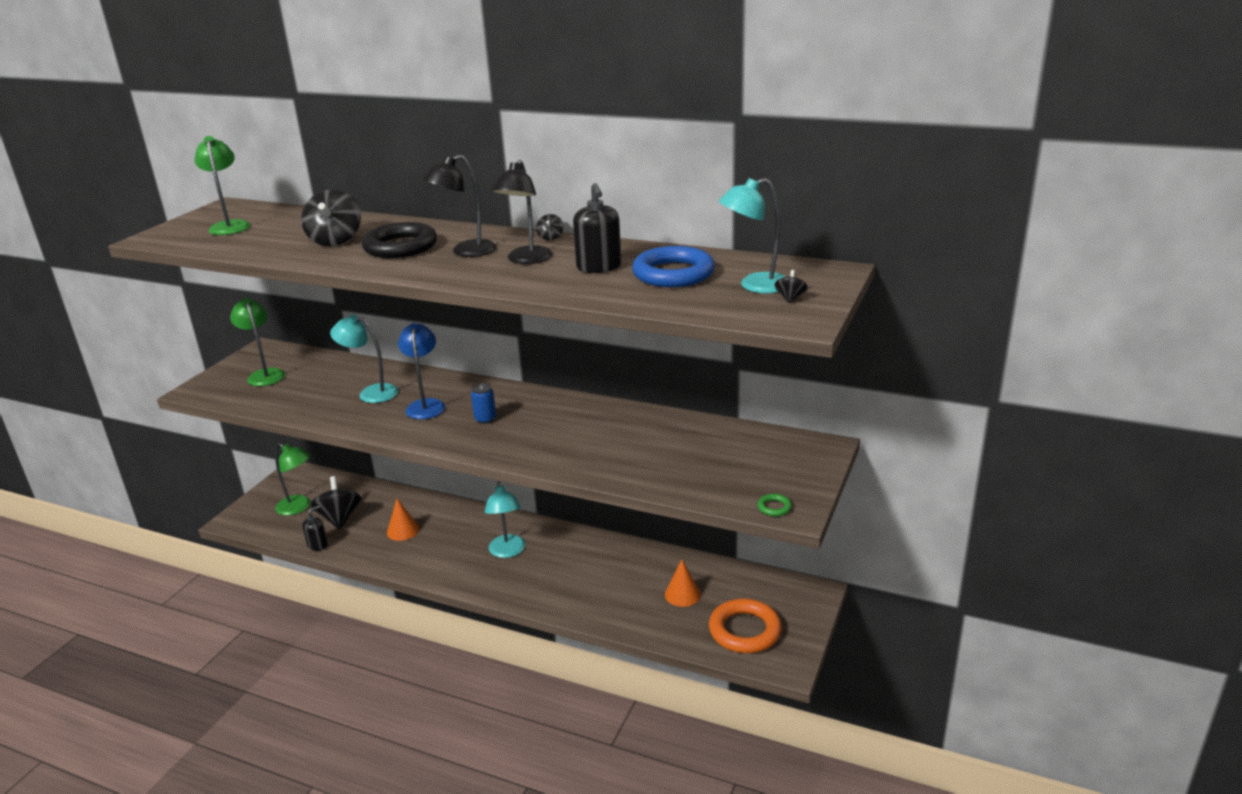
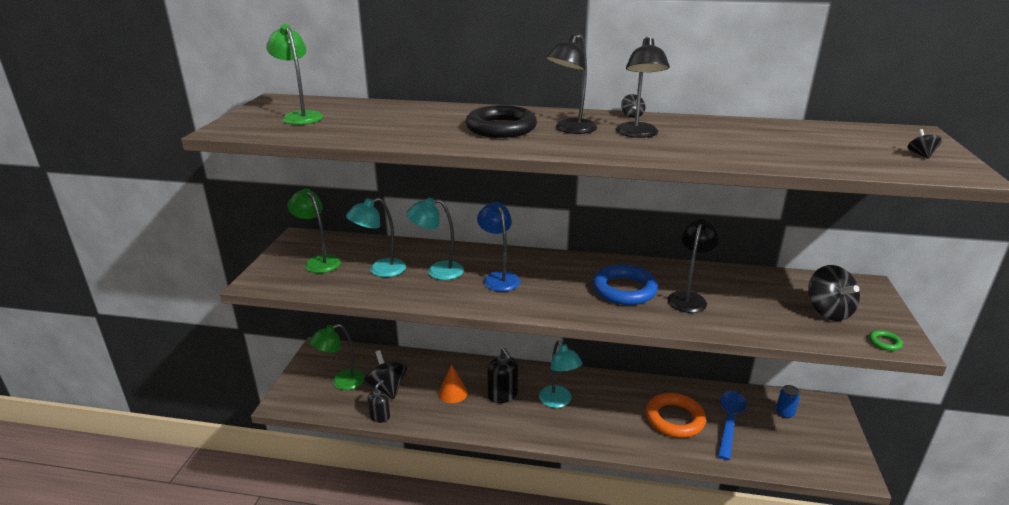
camera: 15 degrees left, 0 degrees up
(298, 507) = (341, 382): green lamp -> green lamp turned 135 degrees clockwise
(335, 240) = (428, 125): black spinning top -> black spinning top (828, 311)
(485, 419) = (564, 286): blue can -> blue can (784, 413)
(599, 267) = (713, 137): black soap dispenser -> black soap dispenser (503, 395)
(605, 442) = (688, 298): none -> black lamp
(673, 274) = (788, 140): blue ring -> blue ring (624, 289)
(682, 594) = (729, 421): orange cone -> blue spoon
(745, 631) = (801, 447): orange ring -> orange ring (674, 419)
(755, 286) = (873, 146): turquoise lamp -> turquoise lamp (380, 270)

